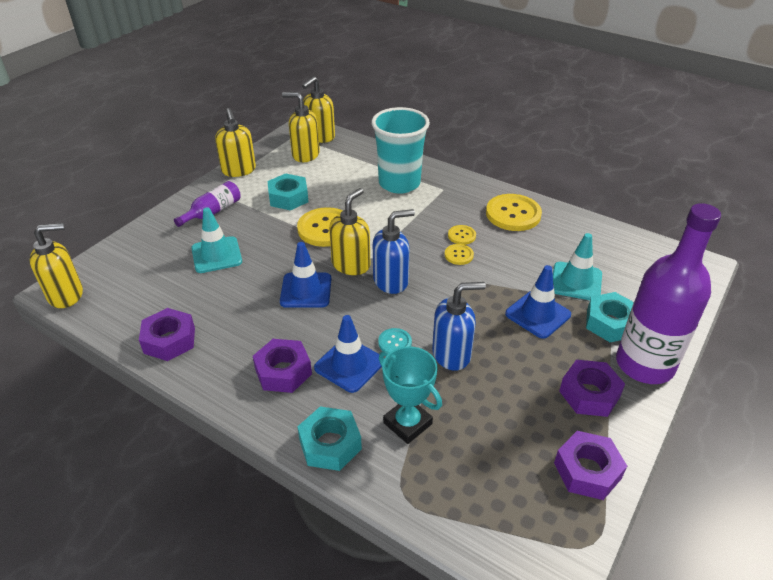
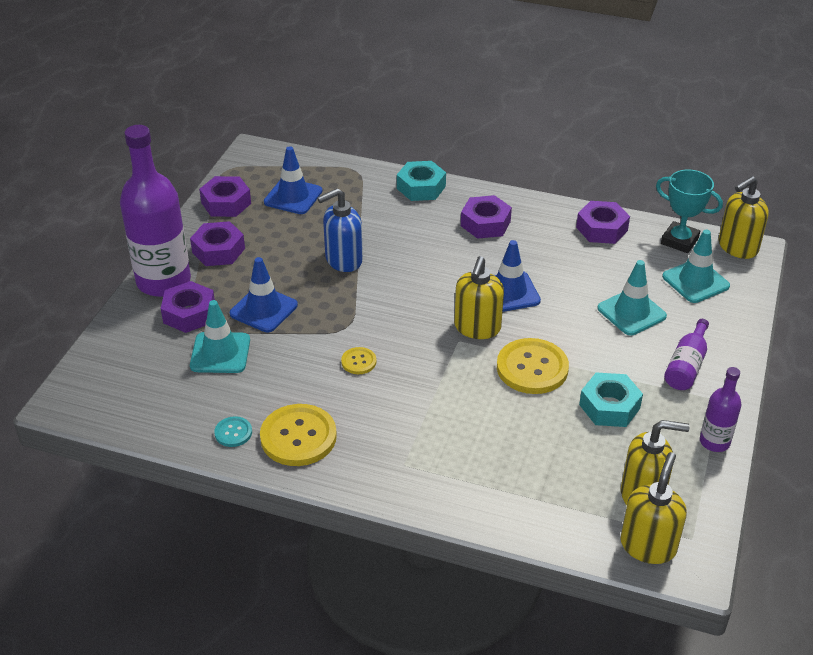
camera: 165 degrees right, 0 degrees up
(138, 271) = (695, 281): none -> turquoise traffic cone
(239, 170) = (714, 442): yellow soap dispenser -> purple bottle
(349, 365) = (432, 237): blue traffic cone -> blue traffic cone (293, 196)
(391, 281) = (425, 317): blue soap dispenser -> none
(395, 342) = (399, 261): turquoise button -> turquoise button (233, 433)
(399, 183) = (471, 463): turquoise cup -> none
(407, 423) = (367, 208): turquoise trophy -> turquoise trophy (679, 241)
(461, 236) = (361, 389): yellow button -> none
(610, 323) = (189, 313): turquoise nut -> purple nut

